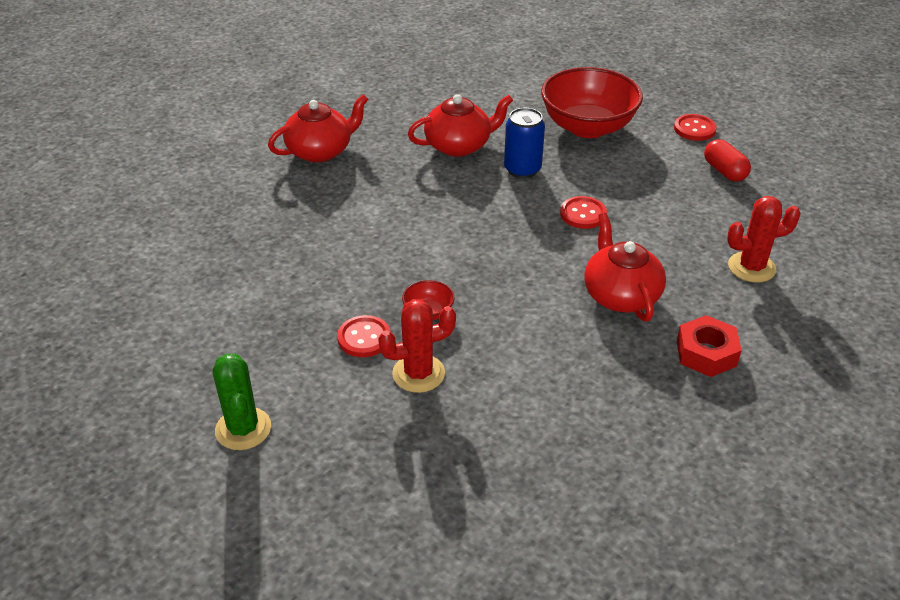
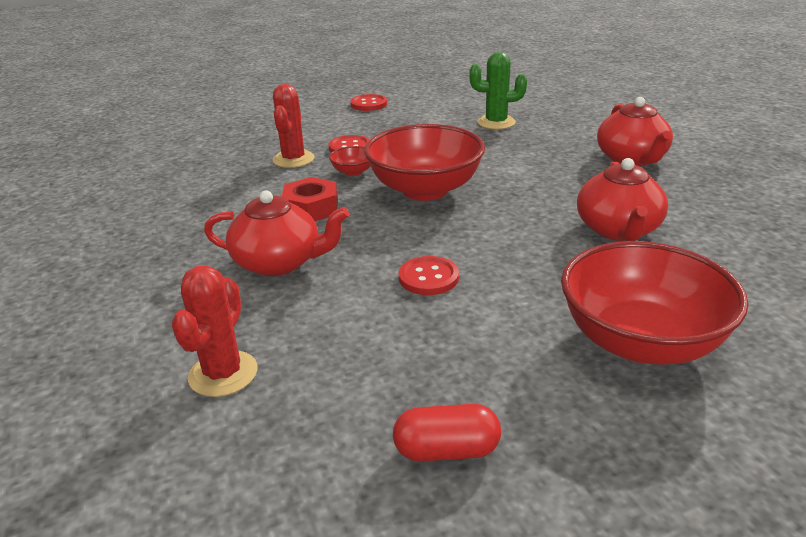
camera: 115 degrees right, 10 degrees down
(243, 429) = (310, 110): green cactus -> green cactus (496, 122)
(443, 252) = (425, 190): none -> red bowl
(522, 169) = (546, 260): blue can -> none
(694, 129) = (602, 472): red button -> red button (369, 104)
(706, 353) = (153, 286): red nut -> red nut (311, 208)

